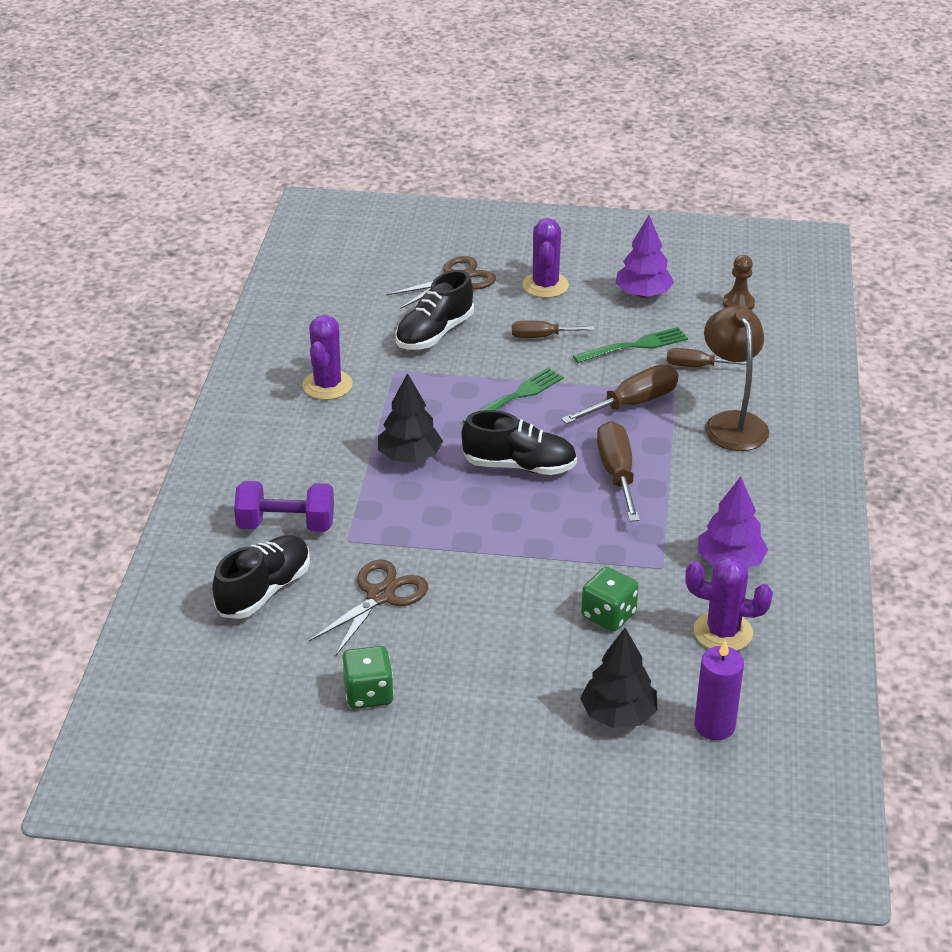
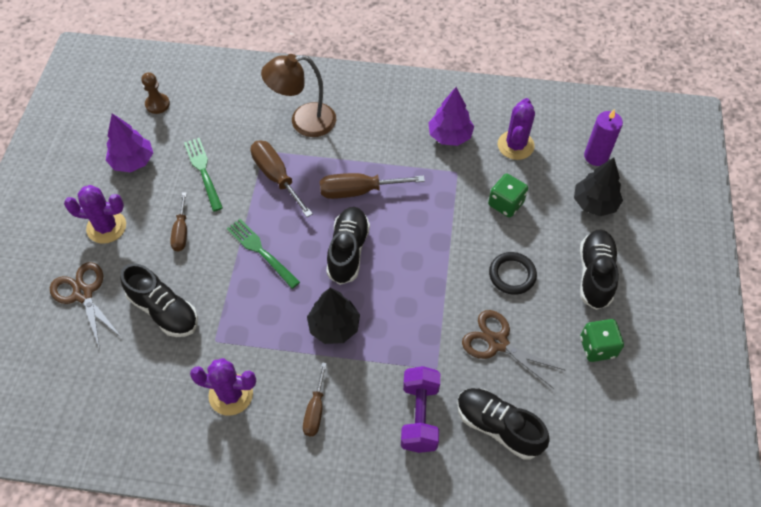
camera: 90 degrees left, 20 degrees up
(485, 615) = (512, 275): none -> black ring
(487, 702) = (595, 274): none -> black shoe
(697, 366) = (234, 135): brown screwdriver -> brown screwdriver (315, 410)

